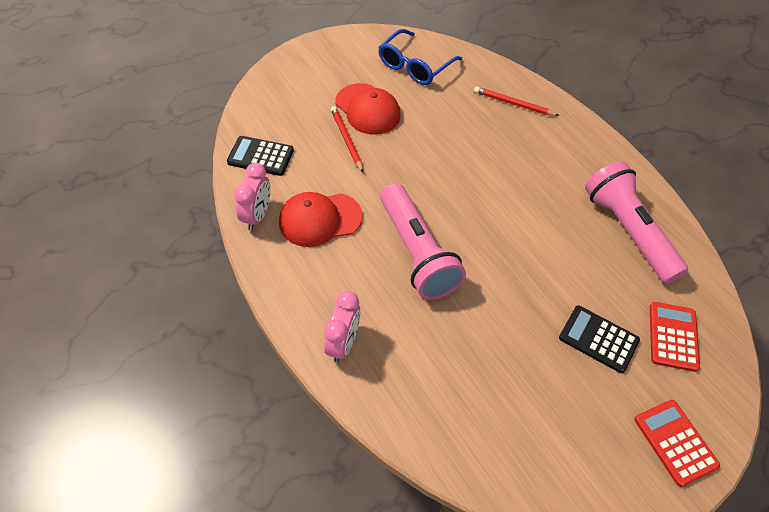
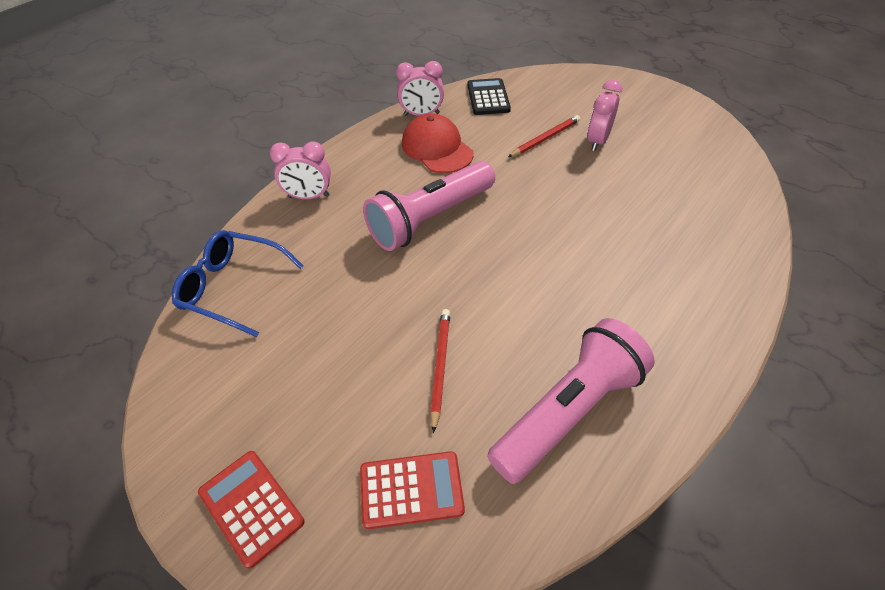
camera: 75 degrees right, 5 degrees down
(367, 109) = (597, 141): red cap -> pink clock
(414, 66) = (693, 157): blue glasses -> blue glasses (233, 287)
(513, 104) = (709, 251): red pencil -> red pencil (440, 367)
(598, 339) = (378, 399): black calculator -> none
(675, 442) = (251, 507): red calculator -> red calculator turned 90 degrees counterclockwise

